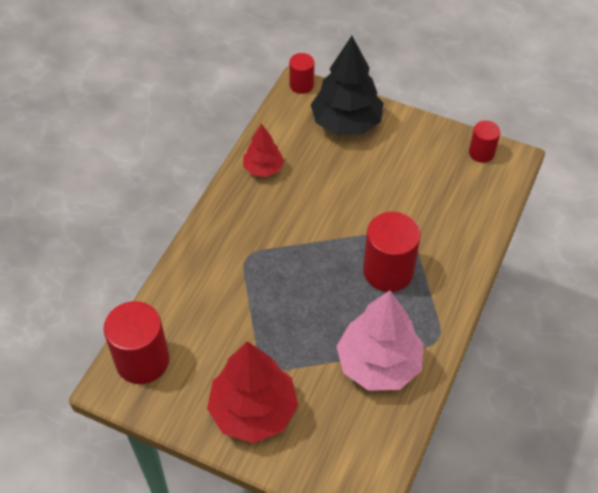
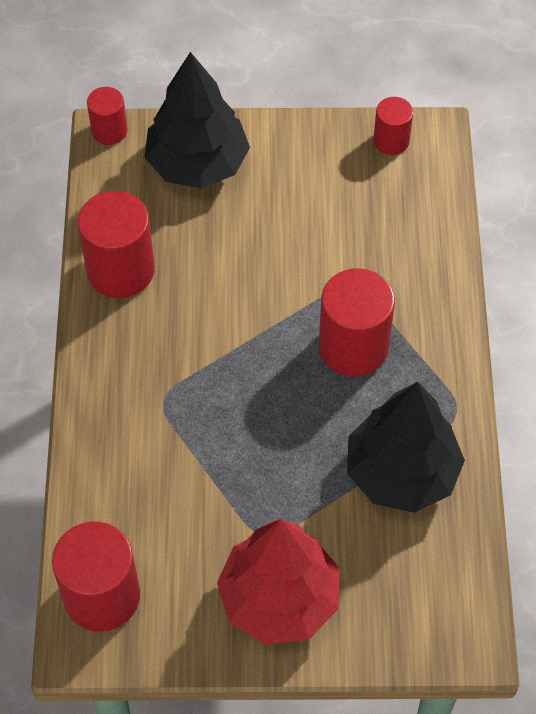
camera: 25 degrees left, 5 degrees up
(263, 168) = (120, 270): red tree -> red cylinder
(378, 364) = (402, 472): pink tree -> black tree

